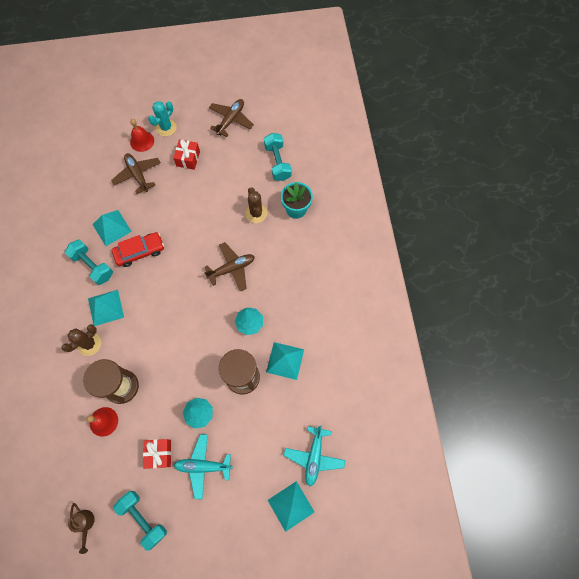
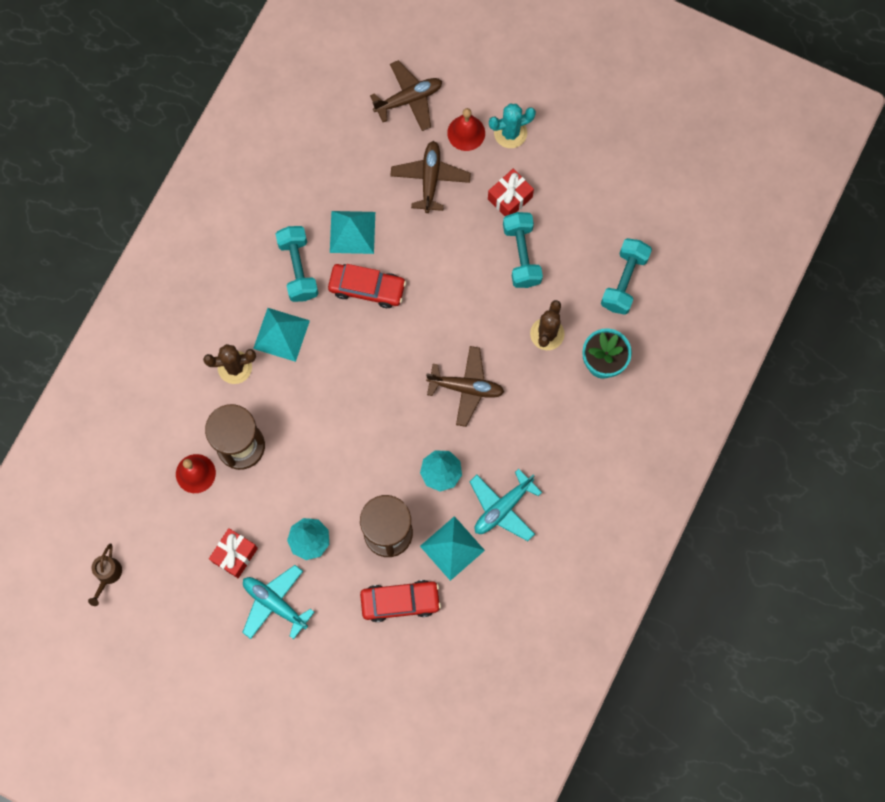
camera: 35 degrees right, 5 degrees up
(143, 518) = (173, 614): turquoise dumbbell -> turquoise dumbbell (521, 255)
(231, 120) = (604, 178): brown plane -> brown plane (409, 99)
(276, 412) = (400, 601): none -> red car
(291, 506) = (343, 717): turquoise pyramid -> none
(314, 456) = (408, 682): turquoise plane -> turquoise plane (503, 508)

